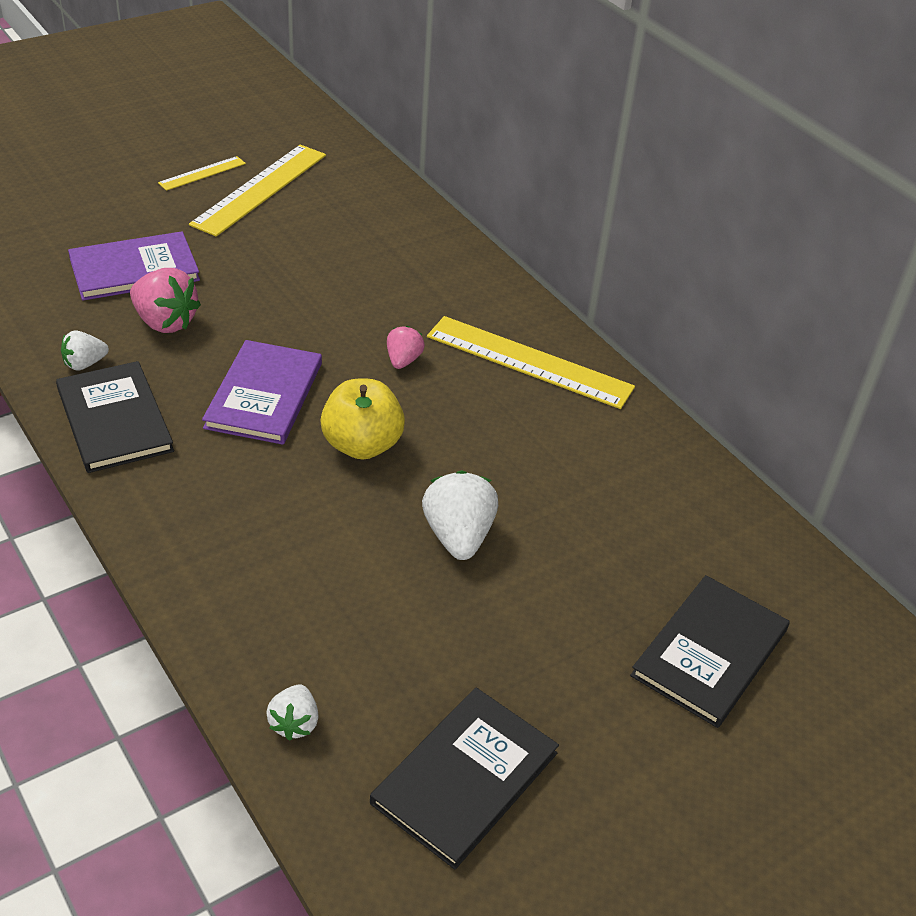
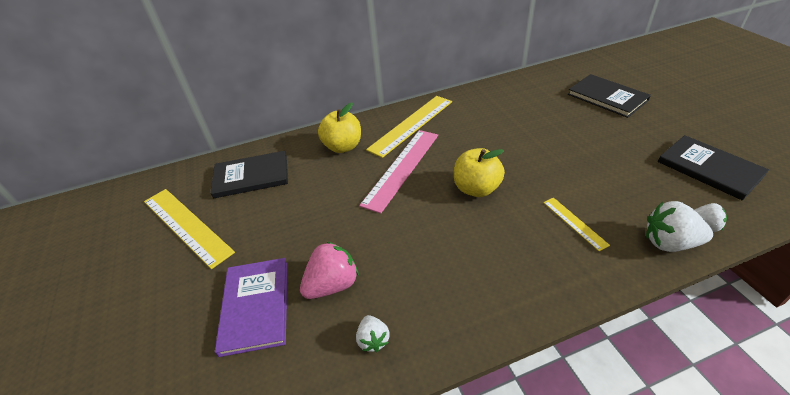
camera: 70 degrees left, 0 degrees up
(114, 420) = (445, 317): black book -> black book (251, 176)
(202, 173) = (142, 260): yellow ruler -> yellow ruler (574, 223)
(264, 395) = (426, 230): purple book -> none
(403, 360) = (402, 168): pink strawberry -> pink ruler
(448, 292) = (343, 147): none -> yellow apple
(458, 536) = (548, 158): white strawberry -> white strawberry (669, 243)

